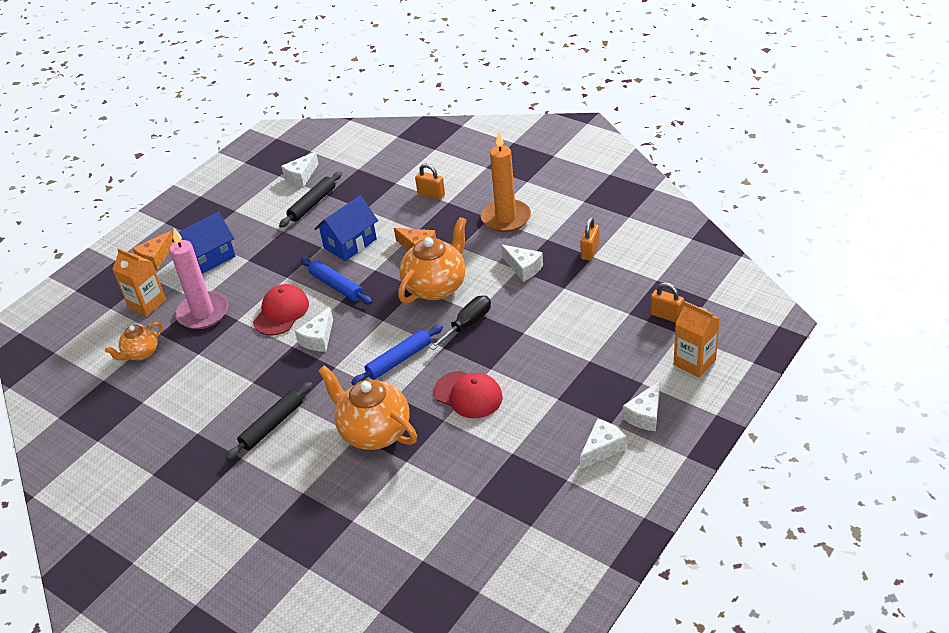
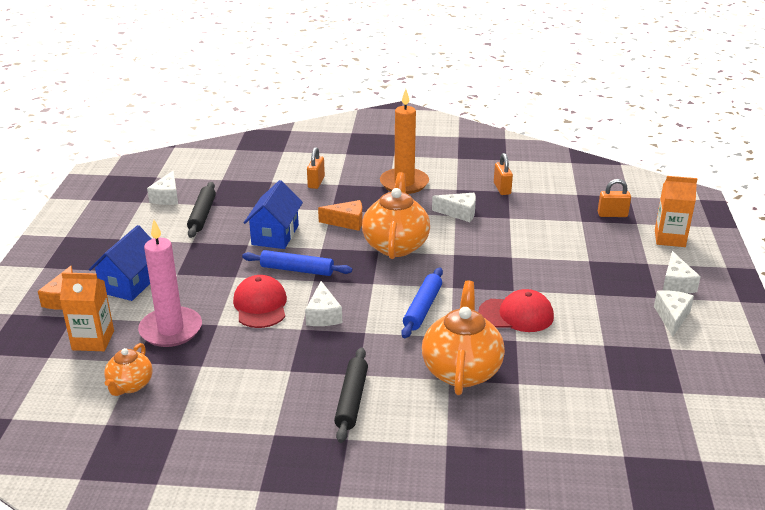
camera: 35 degrees left, 10 degrees down
(374, 431) = (461, 370): orange teapot -> orange teapot turned 90 degrees clockwise
(431, 195) = (316, 182): orange padlock -> orange padlock turned 75 degrees counterclockwise
(467, 324) = (456, 264): black screwdriver -> none

